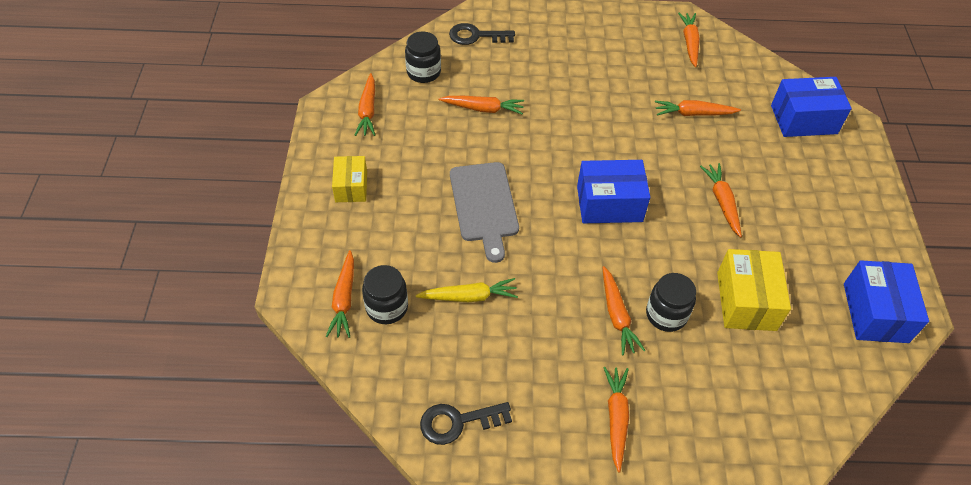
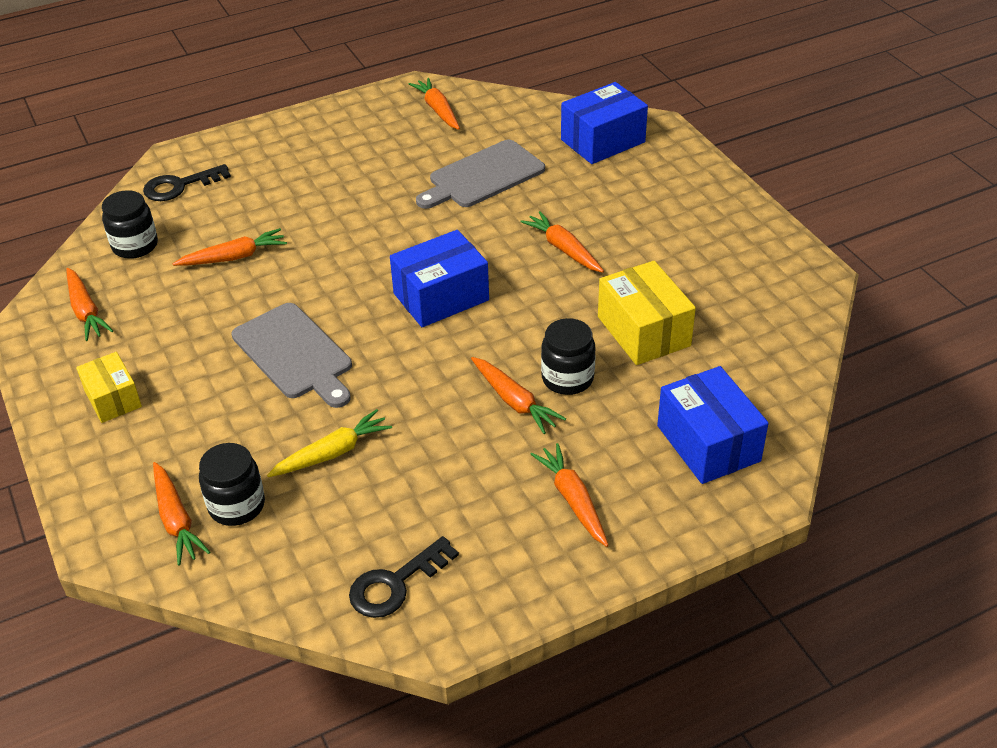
camera: 25 degrees left, 10 degrees down
(693, 114) = (483, 176): orange carrot -> grey cutting board
(875, 312) = (777, 289): blue box -> blue box (708, 443)

